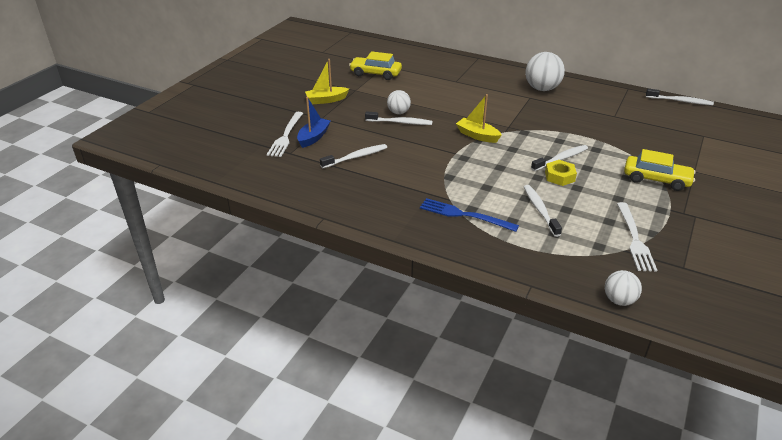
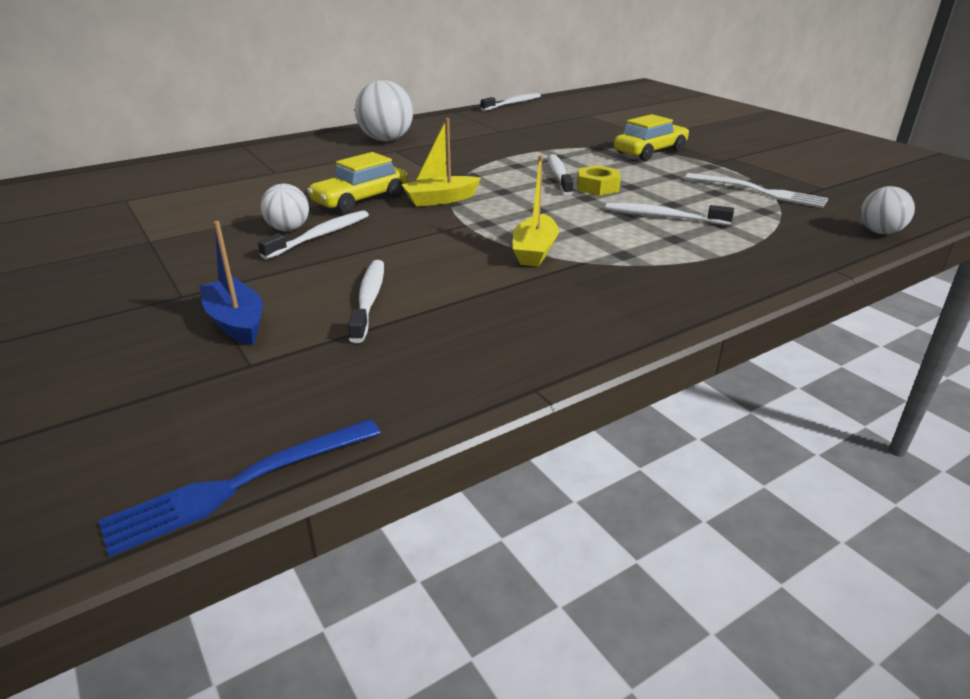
camera: 60 degrees left, 5 degrees down
(286, 136) = (176, 352): white fork -> none
(326, 100) = (128, 274): yellow boat -> yellow boat (534, 251)
(375, 74) = (134, 212): yellow car -> yellow car (360, 200)
(464, 215) = (636, 263): blue fork -> blue fork (239, 484)

